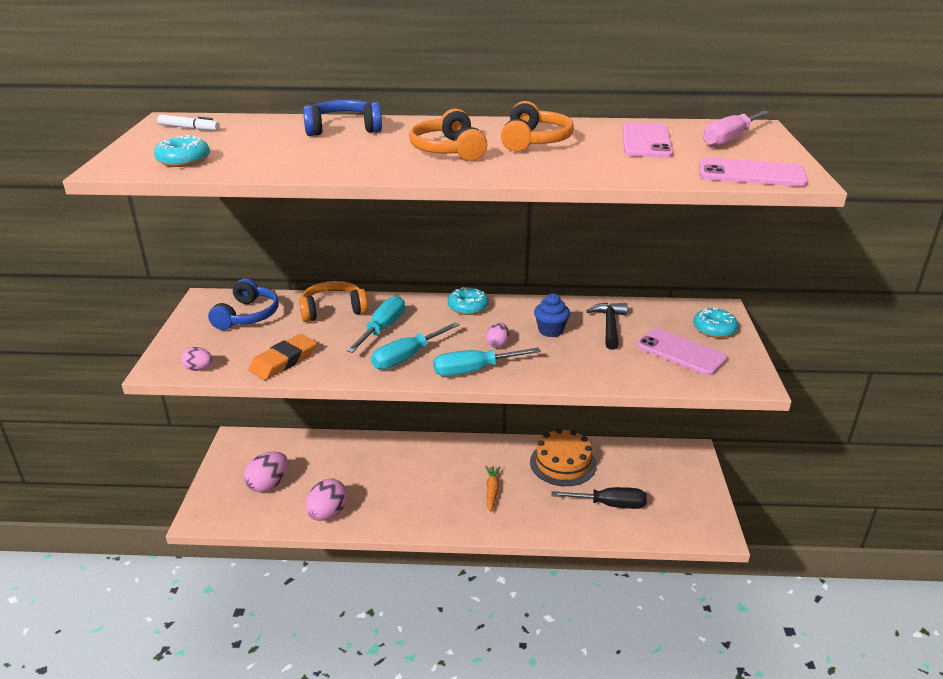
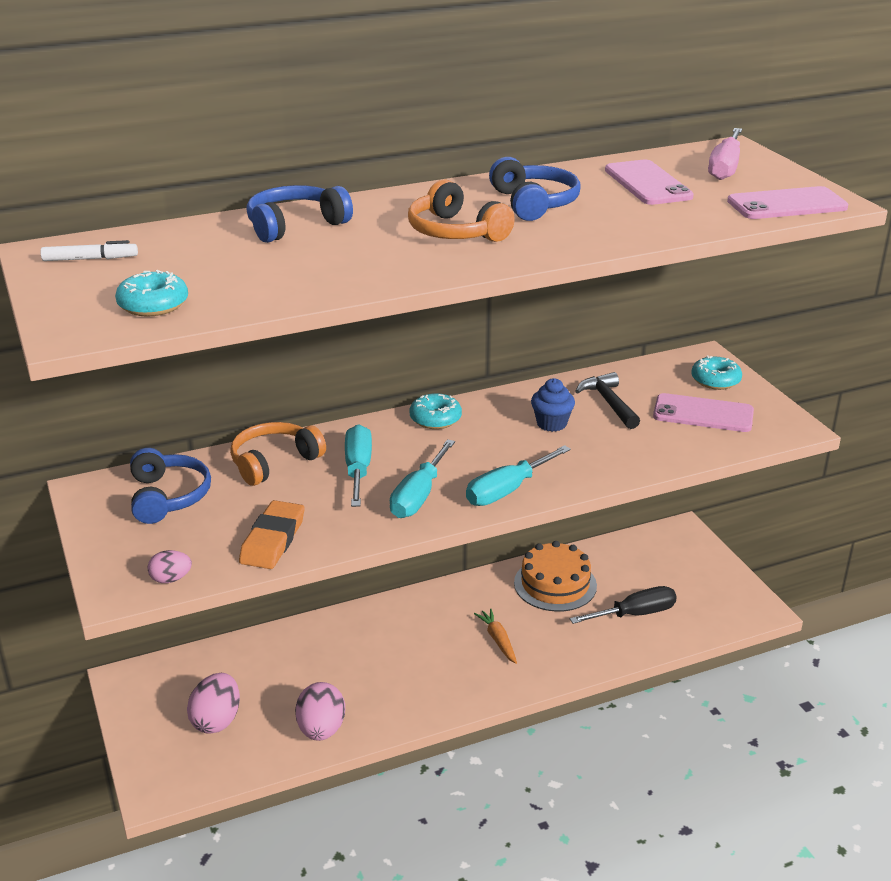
camera: 25 degrees left, 0 degrees up
(497, 344) = (507, 454): pink egg -> none
(534, 141) = (534, 203): orange headphones -> blue headphones

